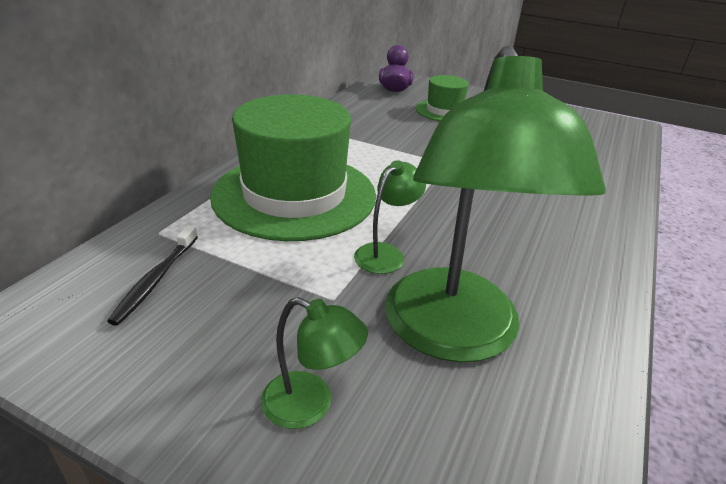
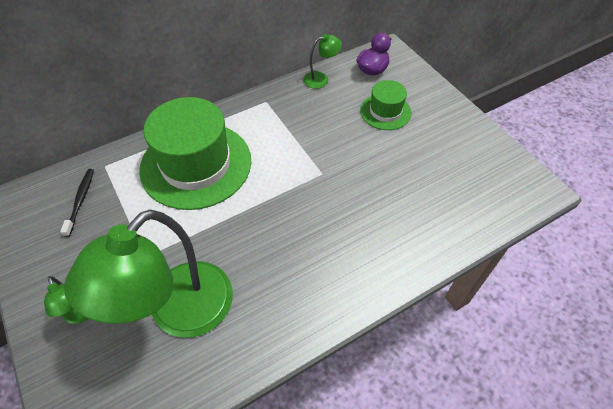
camera: 35 degrees right, 20 degrees up
(156, 279) = (80, 201): black toothbrush -> black toothbrush turned 135 degrees clockwise
(386, 253) = (201, 238): green lamp -> green lamp (321, 79)

